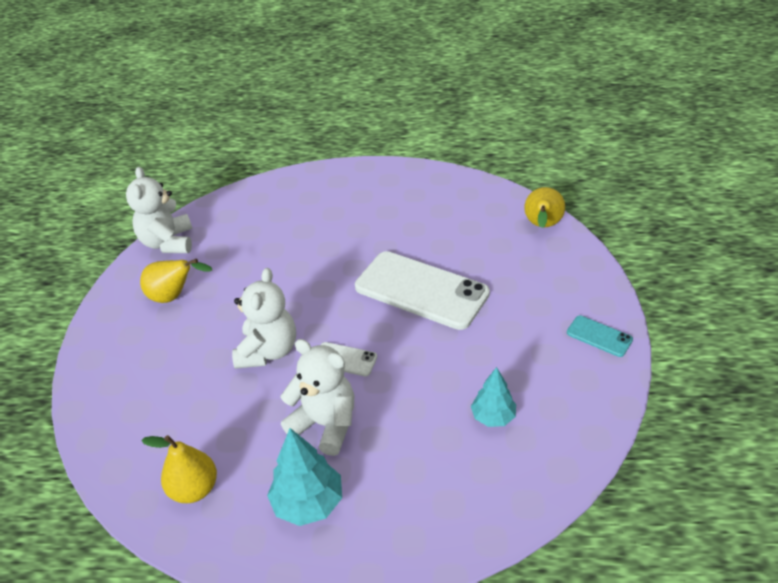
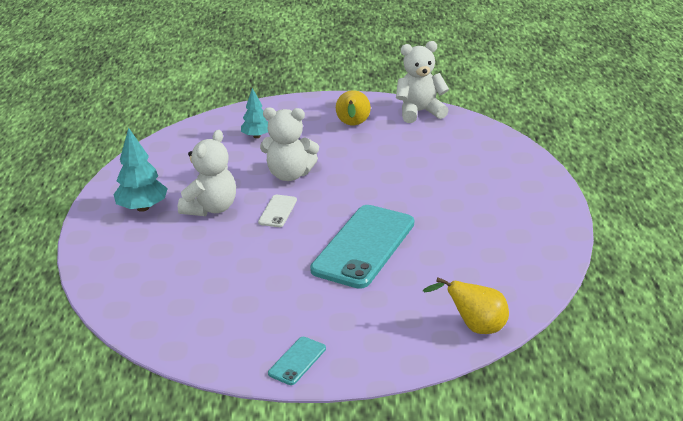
camera: 85 degrees right, 10 degrees down
(194, 489) = (165, 162): yellow pear -> none
(421, 290) = (364, 246): white phone -> turquoise phone
(493, 417) = (205, 291): turquoise tree -> turquoise tree (256, 136)

